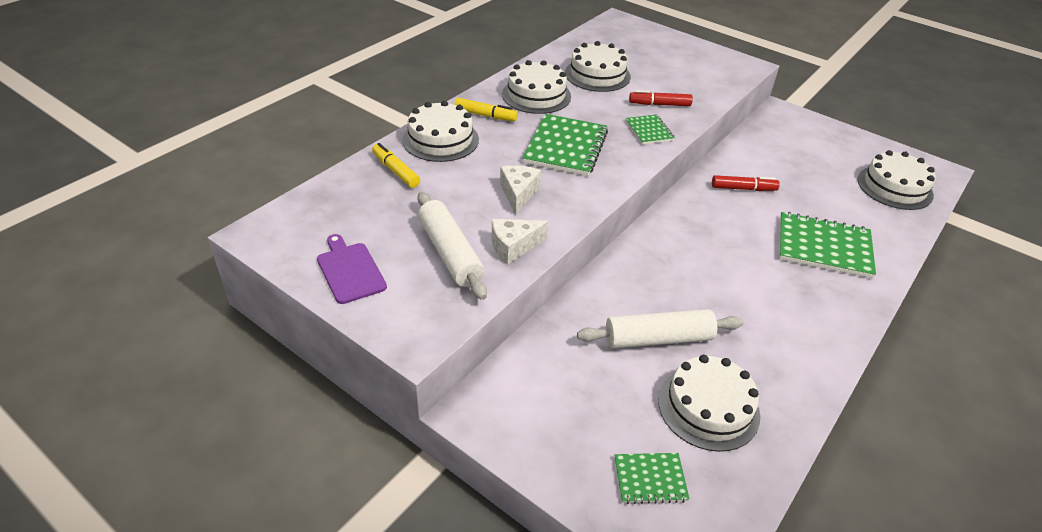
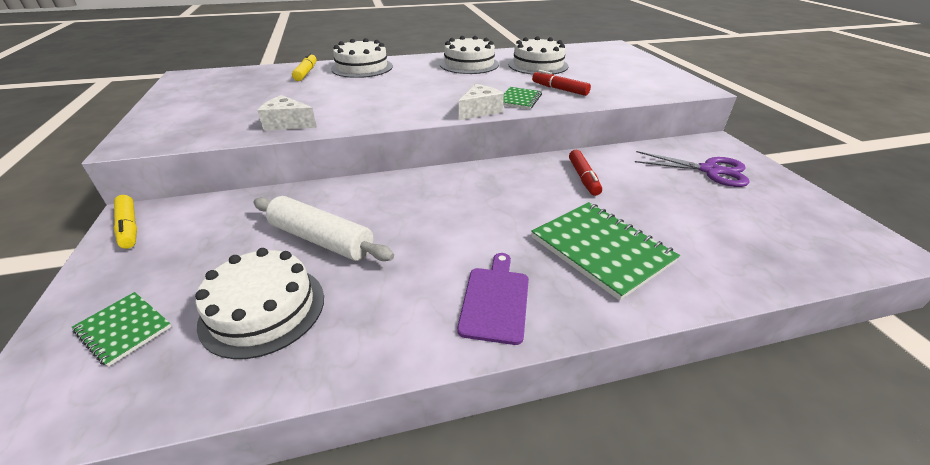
camera: 40 degrees right, 5 degrees down
(350, 270) = (183, 102): purple cutting board -> purple cutting board (495, 300)
(450, 253) = (246, 113): white rolling pin -> none
(485, 115) = (413, 65): yellow marker -> yellow marker (129, 227)
(518, 193) = (351, 102): white cheese -> white cheese (480, 111)
(565, 147) = (434, 90): green notebook -> none
(743, 189) = (583, 178): red marker -> red marker turned 45 degrees clockwise
(805, 144) = (710, 171): none -> purple scissors
(894, 187) = (784, 239): white cake -> none

